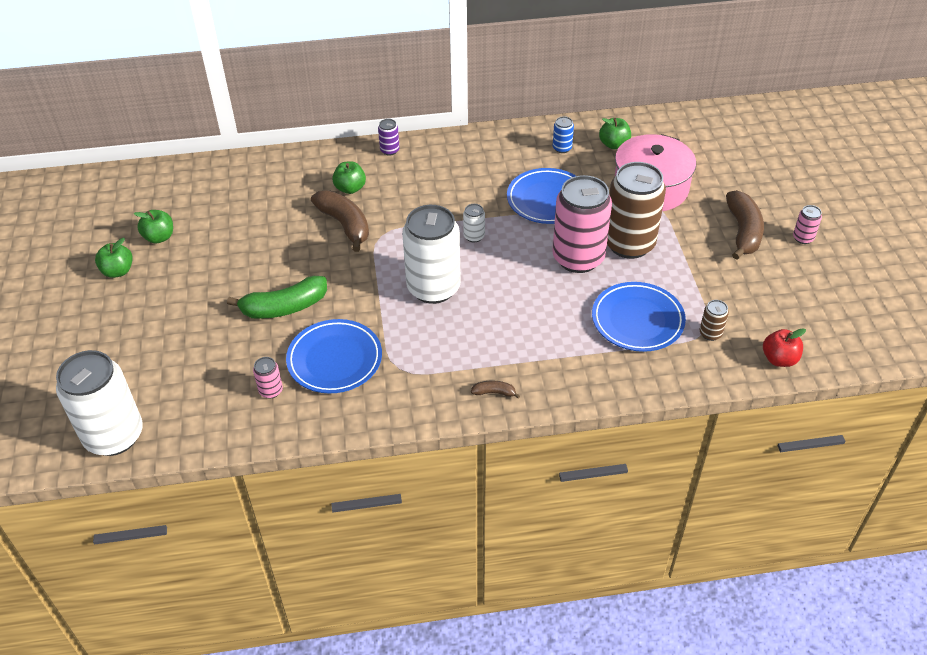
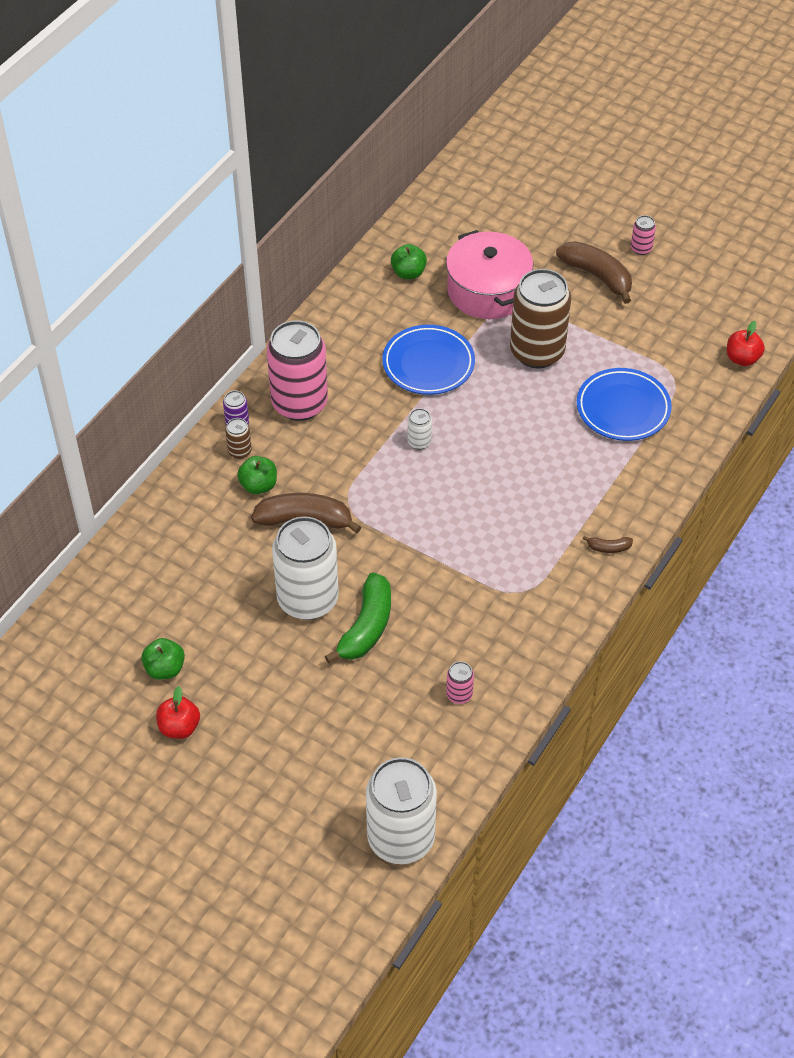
camera: 50 degrees left, 5 degrees up
(118, 271) = (179, 727): green apple -> red apple
(335, 360) = (467, 629): blue plate -> none
(433, 288) = (452, 510): white can -> white can (307, 599)
(494, 392) = (608, 548): brown banana -> brown banana turned 135 degrees counterclockwise
(562, 148) = (374, 308): blue can -> none
(578, 258) = (518, 394): pink can -> pink can (299, 403)
(710, 333) = (679, 377): brown can -> brown can (239, 451)

